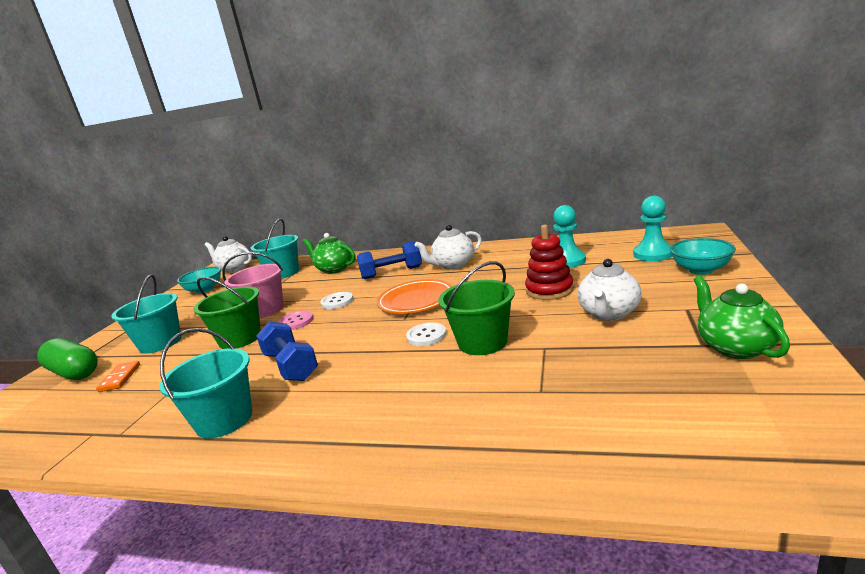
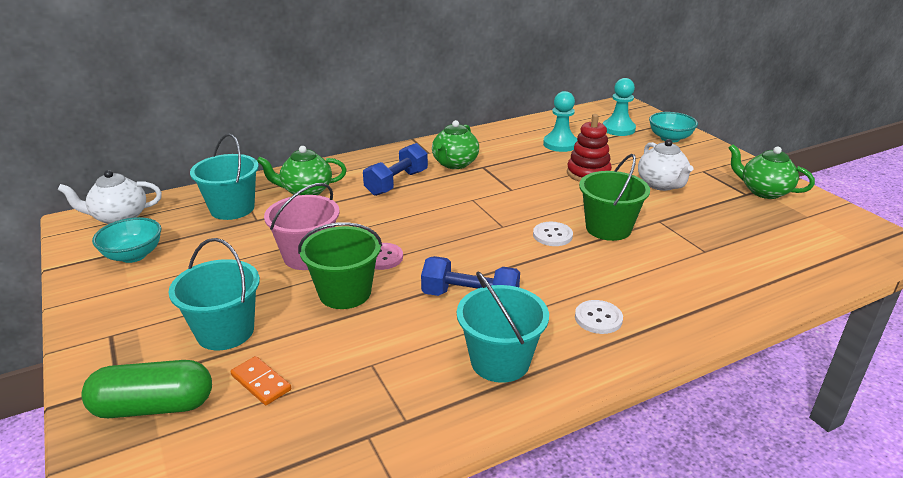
camera: 45 degrees left, 10 degrees up
(337, 301) = (390, 226): white button -> white button (598, 318)
(416, 301) = (482, 207): orange plate -> none
(453, 265) = (454, 164): white teapot -> green teapot

